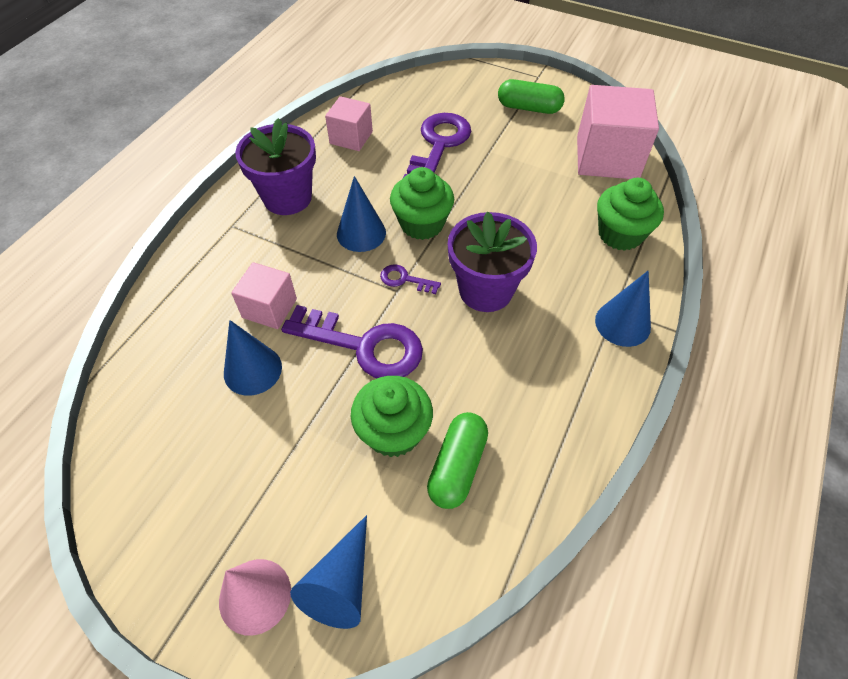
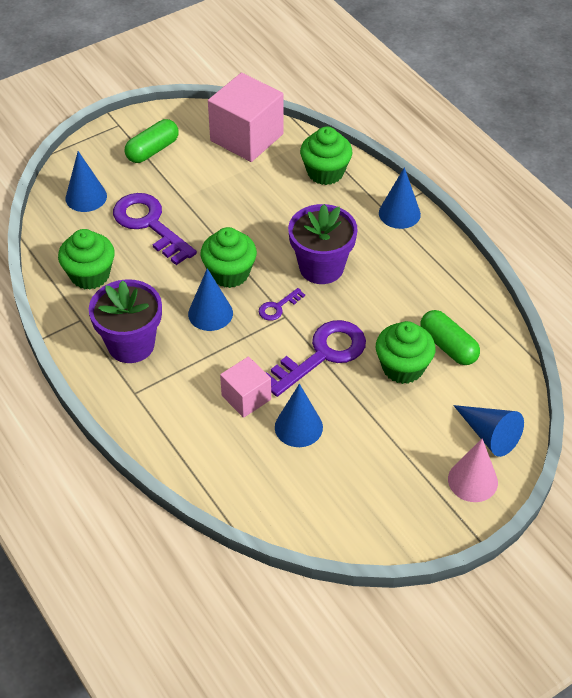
camera: 60 degrees left, 5 degrees down
(351, 137) = (90, 275): pink cube -> green cupcake
(438, 96) = (86, 197): none -> blue cone

